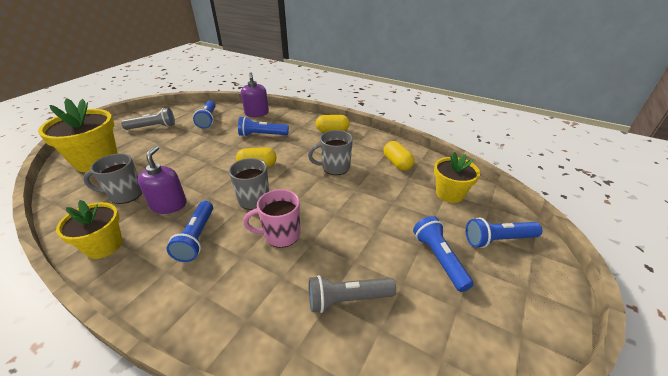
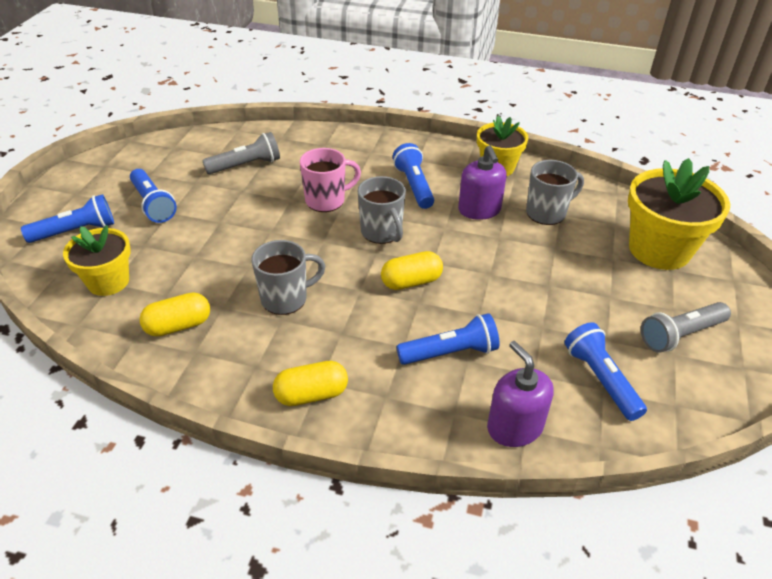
camera: 165 degrees right, 5 degrees up
(397, 163) = (178, 326): yellow capsule -> yellow capsule turned 75 degrees counterclockwise

